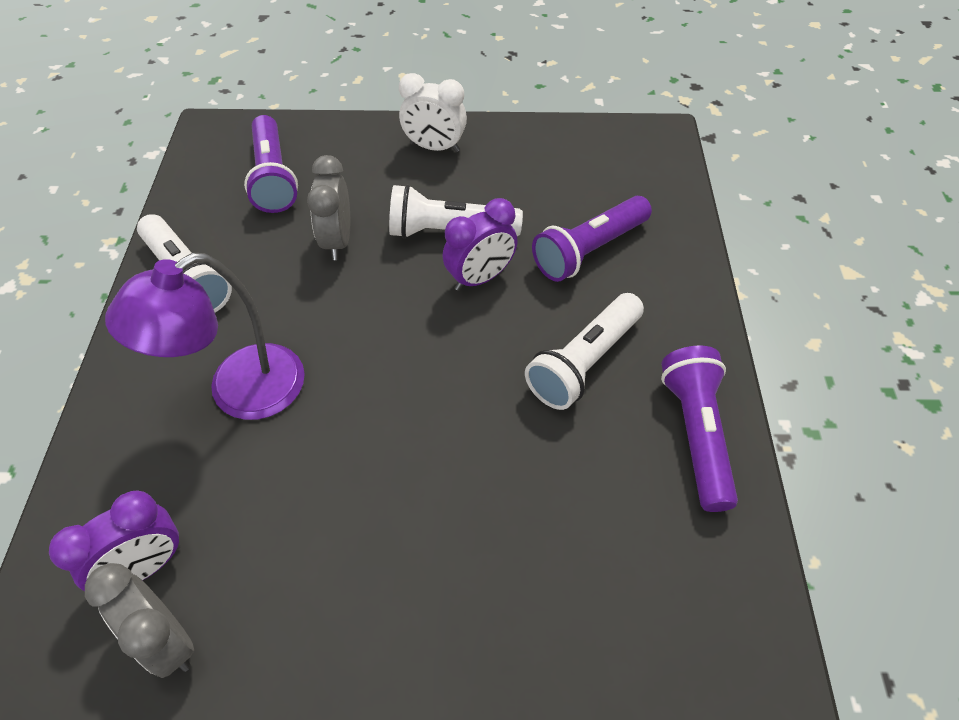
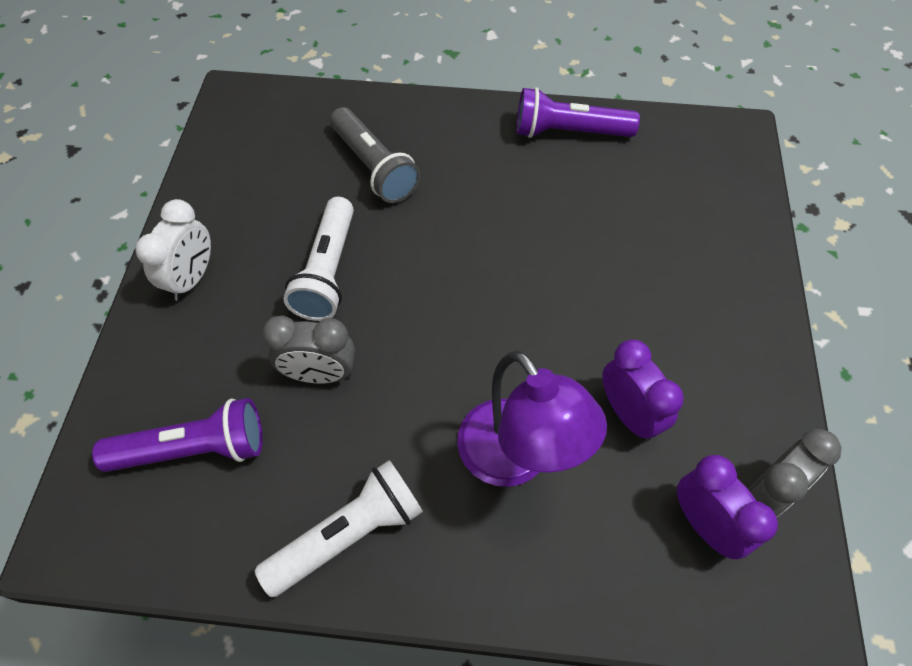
camera: 85 degrees left, 5 degrees up
(480, 278) = (395, 250): purple clock -> purple clock (629, 414)
(584, 362) = (499, 187): white flashlight -> none
(589, 250) = (374, 167): purple flashlight -> grey flashlight

